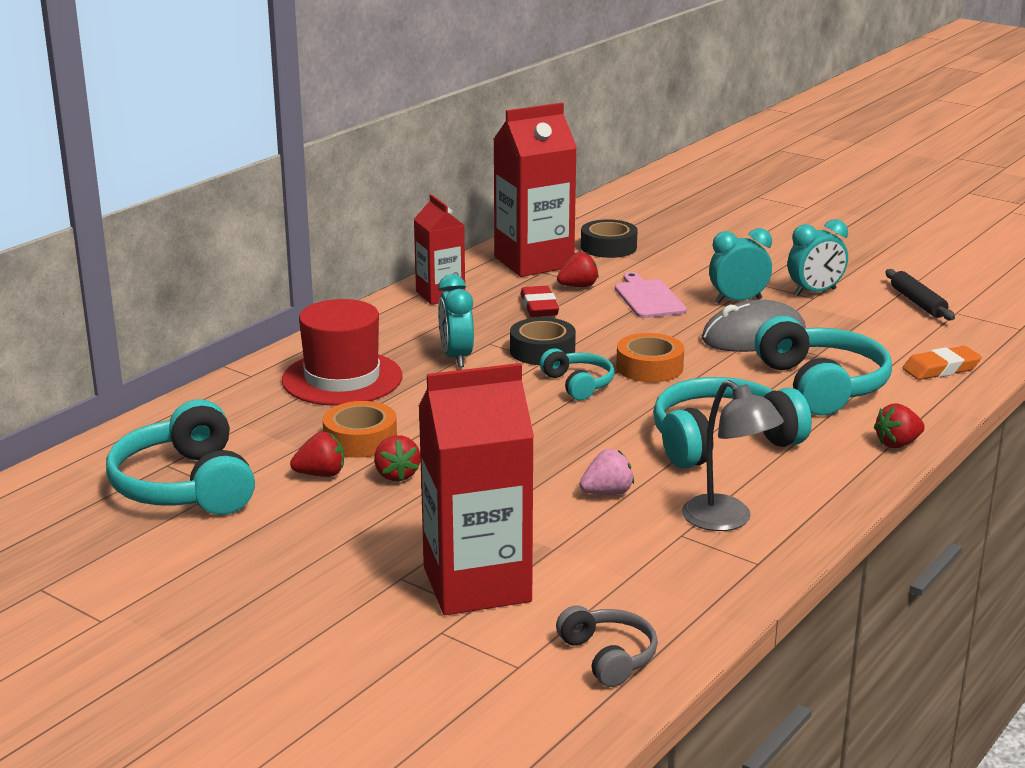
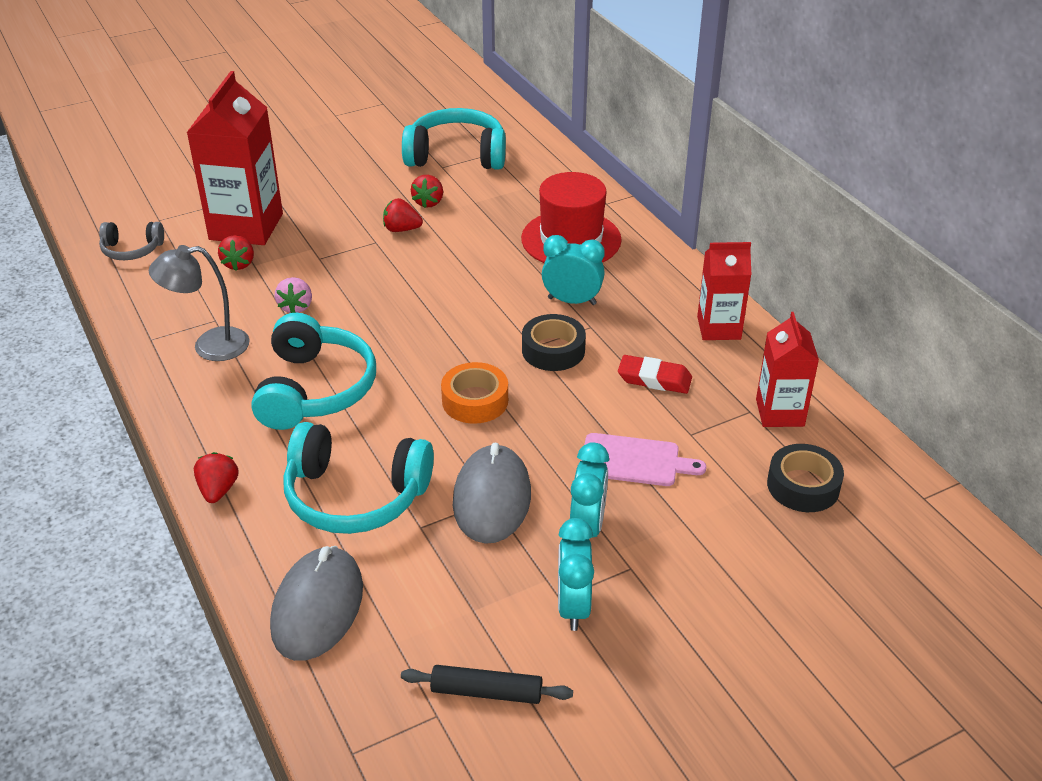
camera: 115 degrees right, 15 degrees up
(360, 439) = (464, 226): orange tape -> none
(533, 262) = (780, 413): red carton -> red carton, size x0.60
(578, 286) = (694, 422): red strawberry -> red strawberry (239, 264)
(578, 384) = (473, 349): turquoise headphones -> none
(941, 369) = (317, 607): orange eraser -> grey mouse

